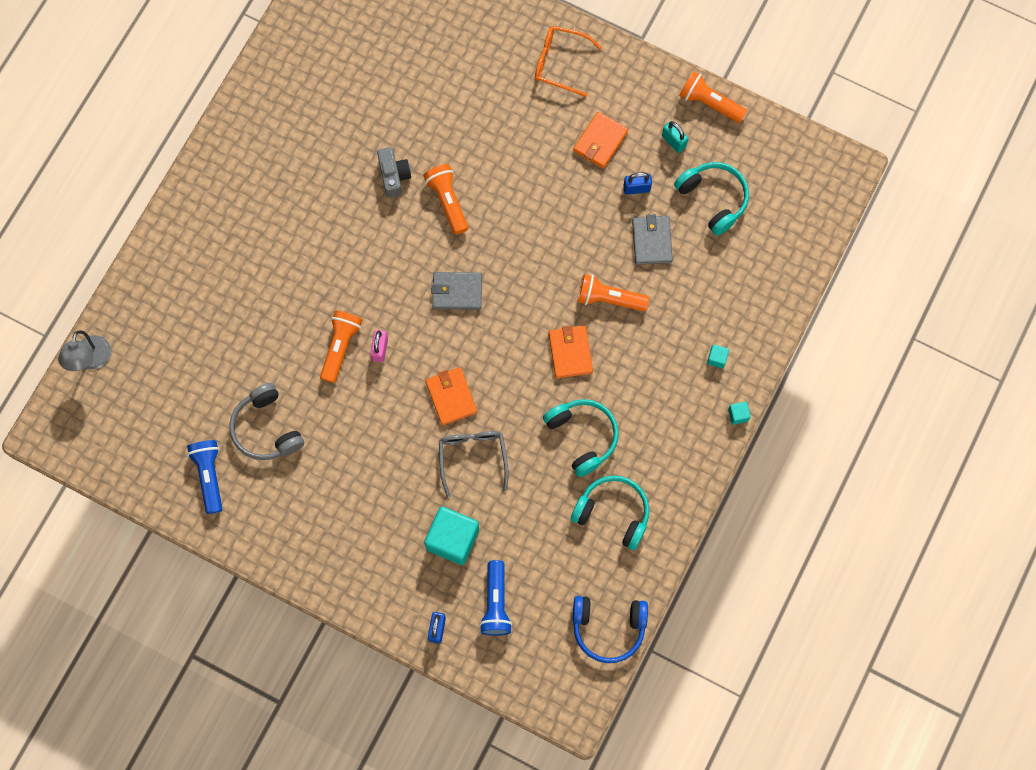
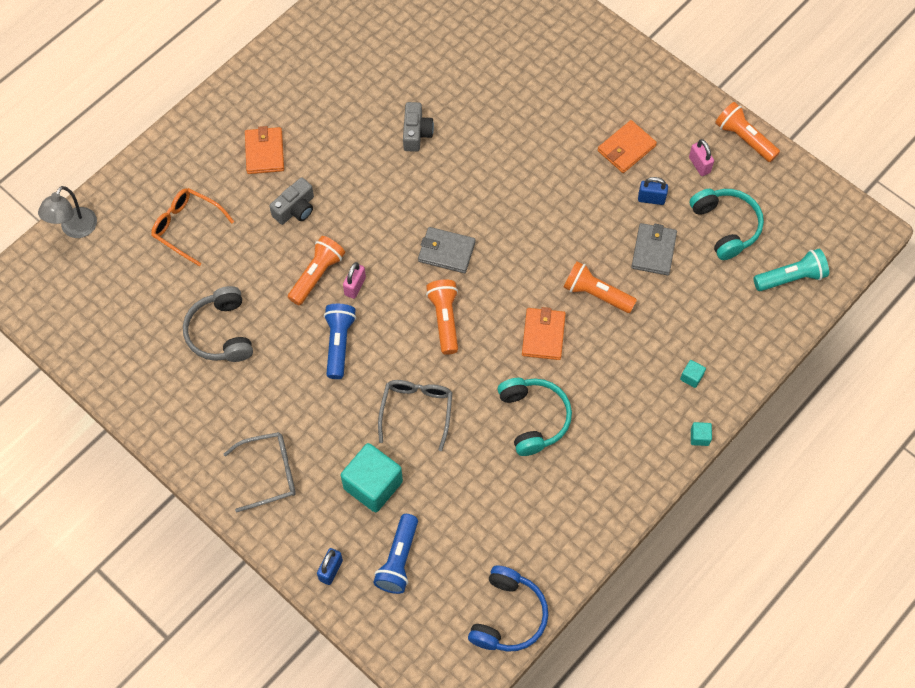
camera: 15 degrees right, 10 degrees down
(209, 476) = (151, 363): blue flashlight -> blue flashlight (339, 343)
(300, 285) = (295, 209): none -> grey camera
(354, 553) = (269, 473): none -> grey glasses
(447, 201) = (461, 167): orange flashlight -> orange flashlight (445, 319)
(451, 397) = (412, 348): orange wallet -> orange wallet (264, 152)
(560, 63) = (606, 70): orange glasses -> orange glasses (187, 227)
(608, 628) = (508, 616): blue headphones -> blue headphones turned 90 degrees counterclockwise
(613, 513) = (544, 501): turquoise headphones -> none
(673, 141) = (699, 165): turquoise padlock -> pink padlock
(785, 236) = (791, 278): none -> turquoise flashlight

